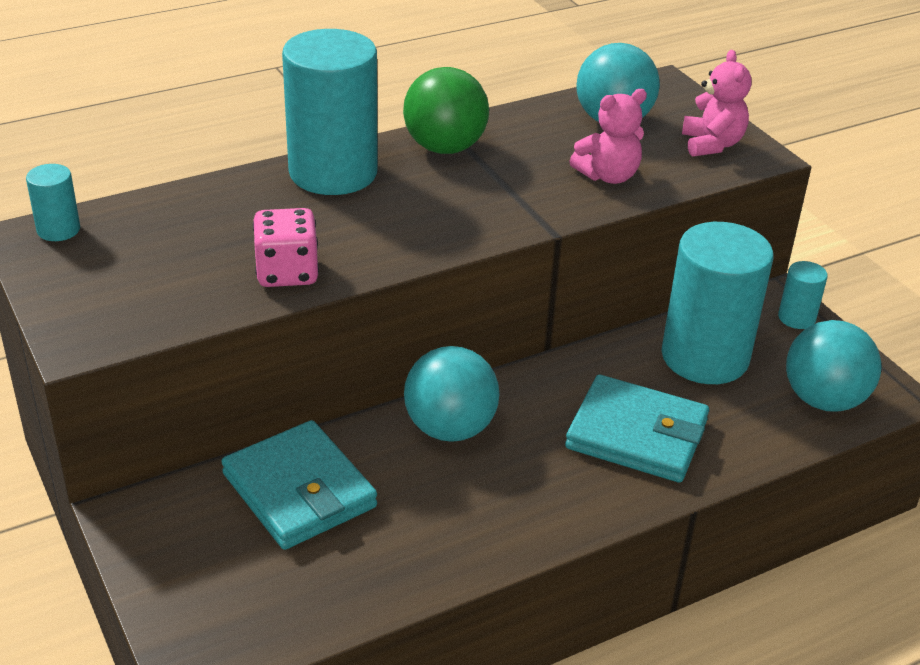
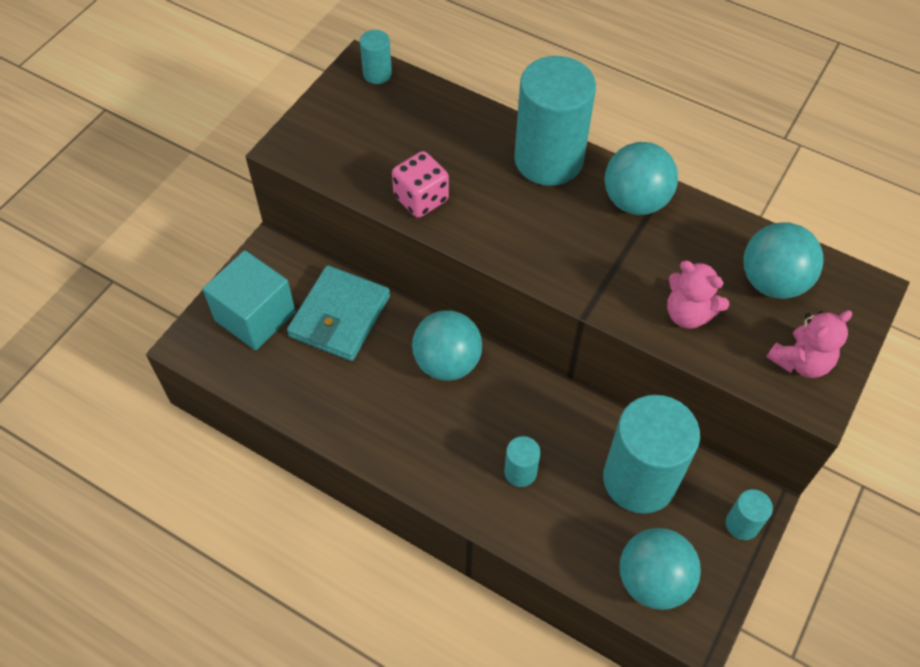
camera: 60 degrees right, 20 degrees up
(218, 572) = (255, 316): none -> turquoise cube
(445, 148) = (635, 201): green ball -> turquoise ball
(637, 434) = (520, 472): turquoise wallet -> turquoise cylinder

